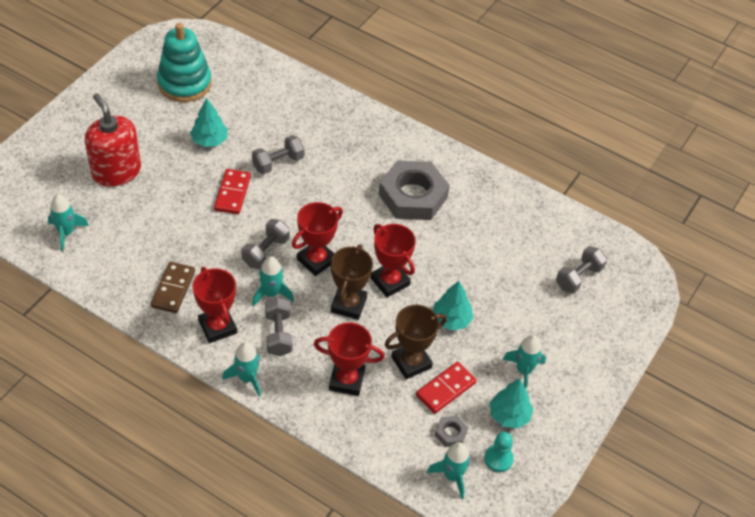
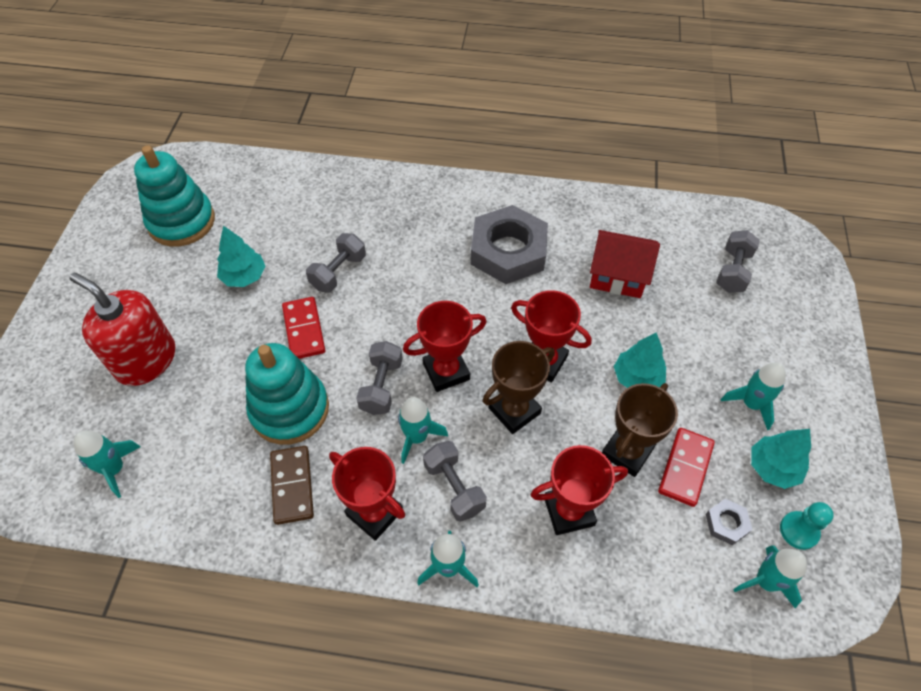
camera: 20 degrees left, 5 degrees up
(196, 241) = (290, 409): none -> turquoise stacking toy
(316, 260) = (446, 371): red trophy -> red trophy turned 45 degrees clockwise
(349, 304) = (514, 411): brown trophy -> brown trophy turned 60 degrees clockwise
(485, 246) = (618, 276): none -> red house

